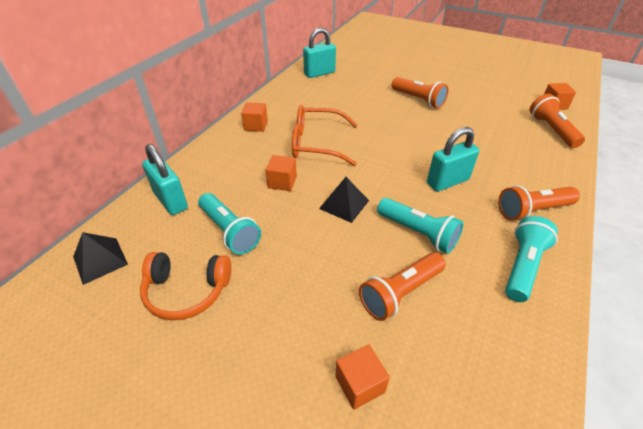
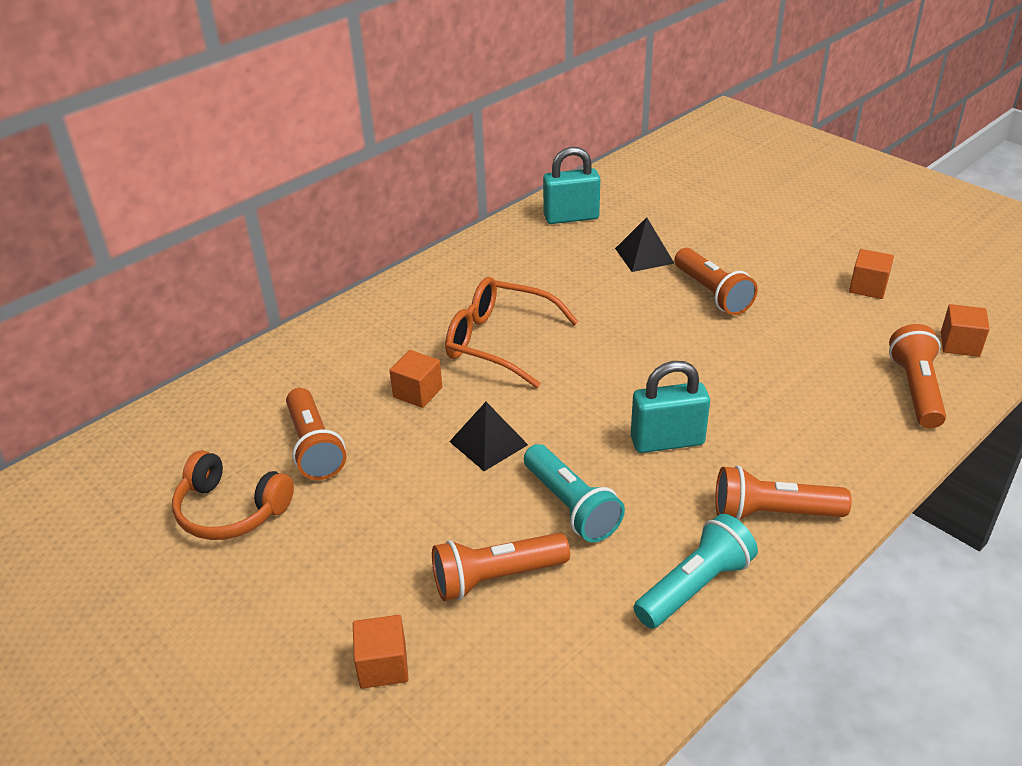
camera: 20 degrees right, 5 degrees down
(100, 260) = (145, 449): black pyramid -> black pyramid (644, 255)
(171, 201) = (257, 389): turquoise padlock -> none
(229, 231) = (314, 447): turquoise flashlight -> orange flashlight
(256, 125) = (423, 296): orange cube -> orange cube (868, 287)

